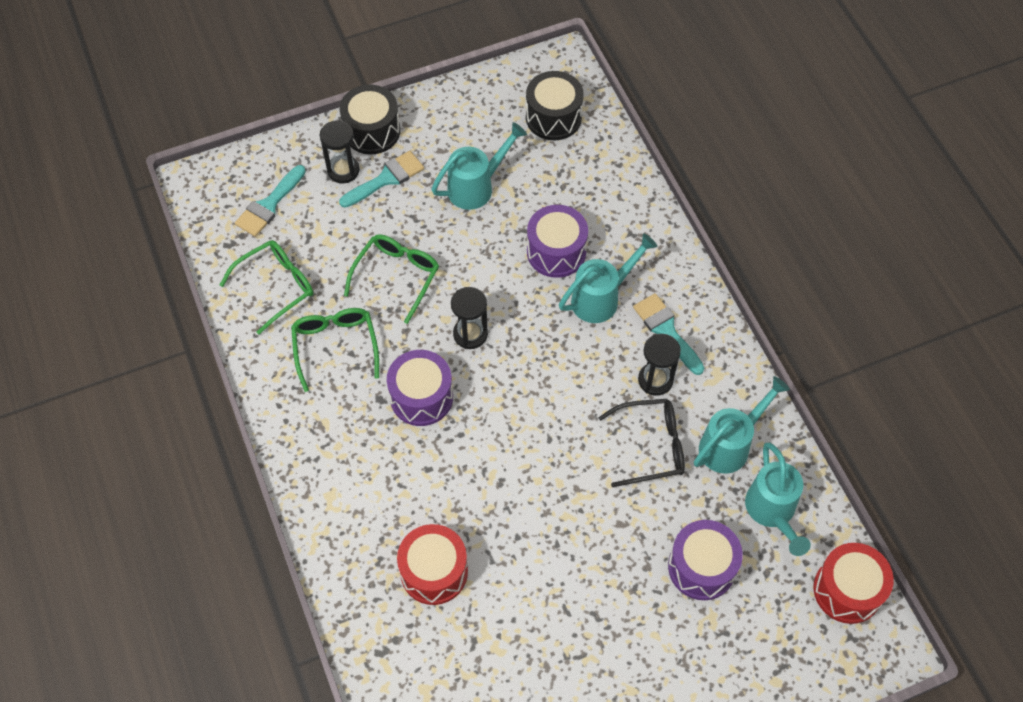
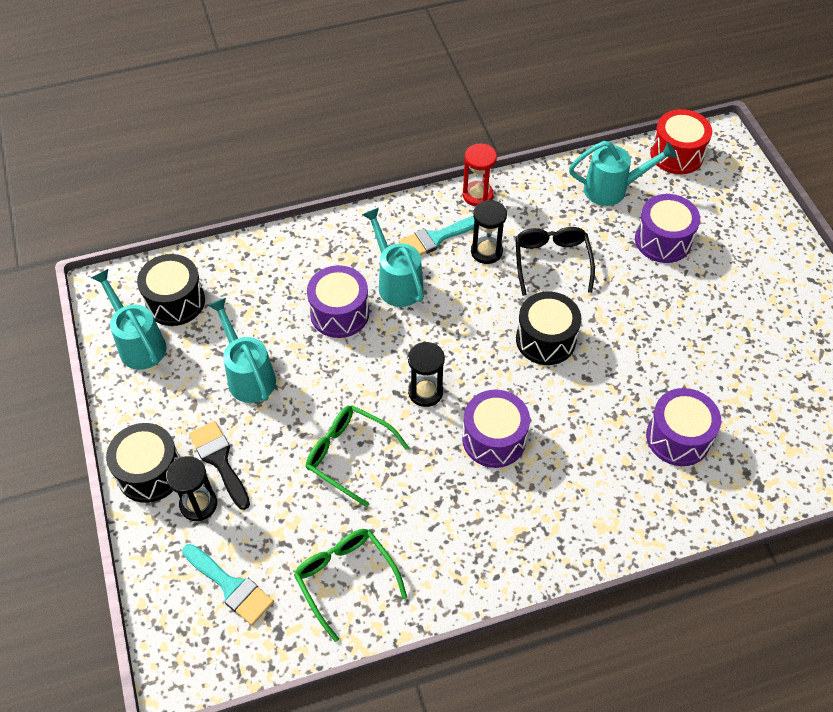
camera: 85 degrees left, 5 degrees down
(335, 346) = (428, 518): green glasses -> none
(386, 178) = (219, 460): turquoise brush -> black brush
(434, 572) = (678, 437): red drum -> purple drum
(545, 442) = (545, 339): none -> black drum
(729, 445) = (551, 208): turquoise watering can -> turquoise watering can (139, 344)
(736, 367) = (477, 195): none -> red hourglass

